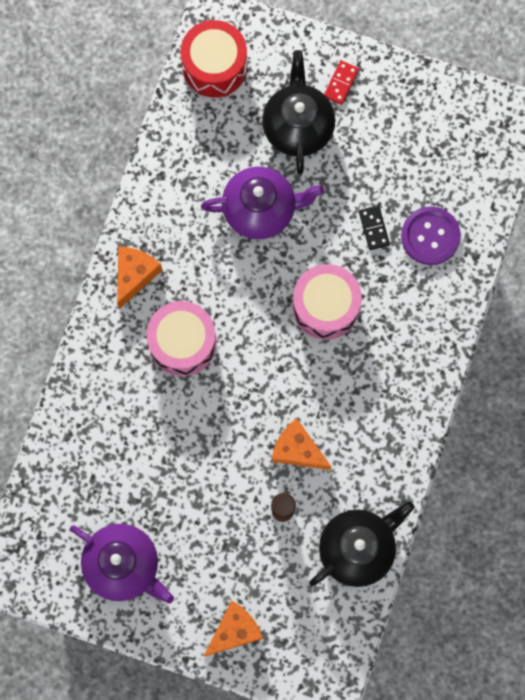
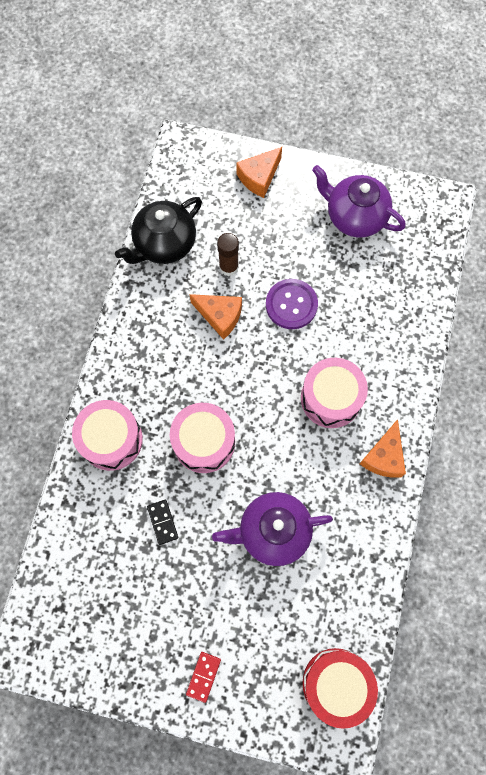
camera: 175 degrees right, 5 degrees down
(298, 126) = (244, 623): black teapot -> none
(425, 318) = (111, 440): none -> pink drum
(430, 236) = (108, 518): purple button -> purple button (291, 305)

